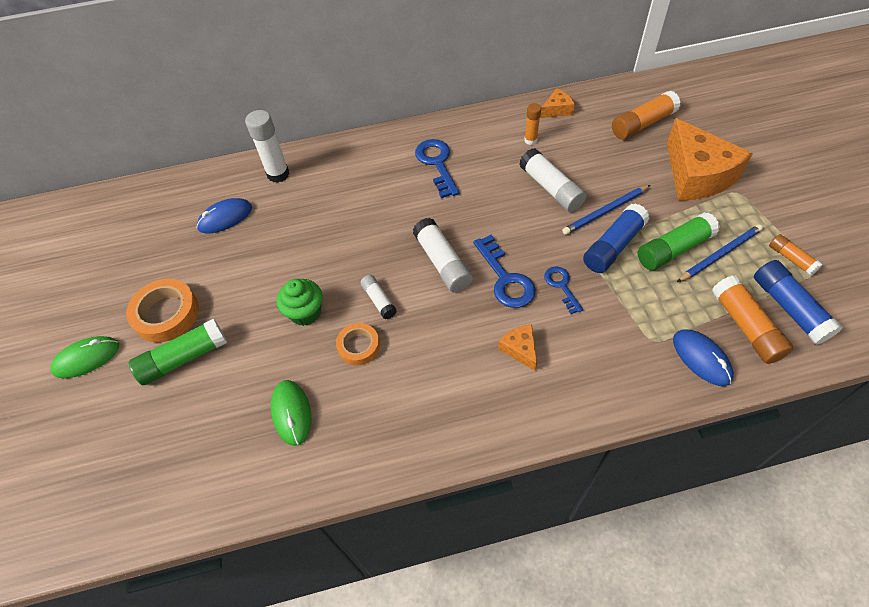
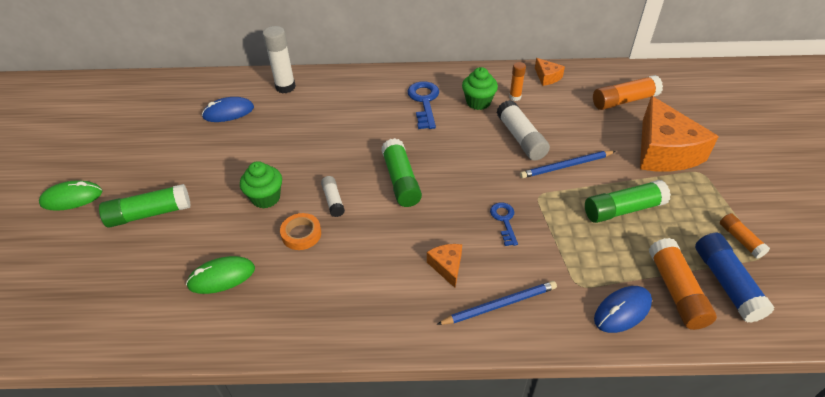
camera: 10 degrees right, 10 degrees down
(166, 314) = (150, 176): orange tape -> none
(291, 413) = (221, 277): green mouse -> green mouse turned 75 degrees clockwise
(442, 263) = (401, 181): white glue stick -> green glue stick
(494, 154) = (478, 102): none -> green cupcake
(505, 278) = (454, 204): blue key -> none
(557, 110) = (547, 77): orange cheese -> orange cheese turned 75 degrees clockwise
(613, 246) = (564, 196): blue glue stick -> none
(701, 358) = (622, 311): blue mouse -> blue mouse turned 75 degrees clockwise
(720, 254) = (668, 222): blue pencil -> blue pencil (499, 305)

